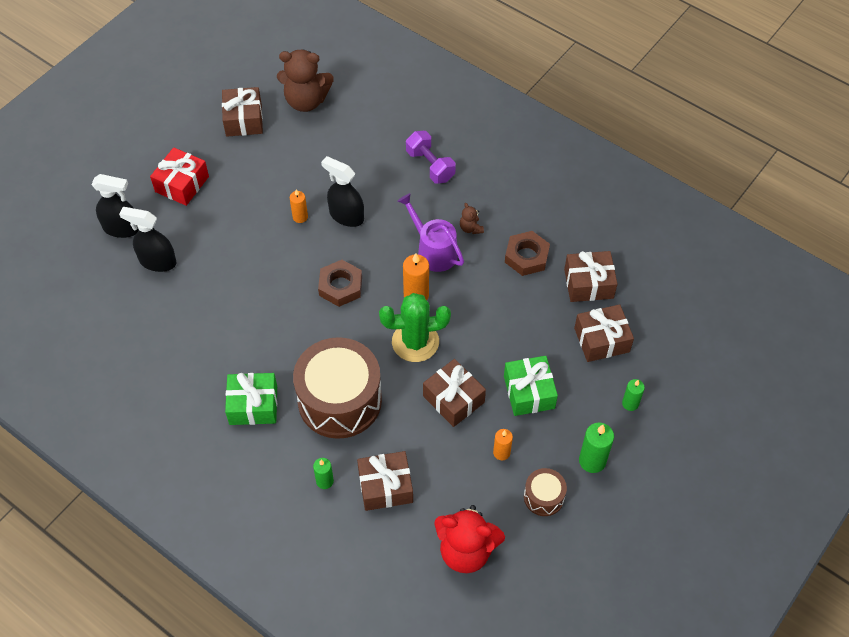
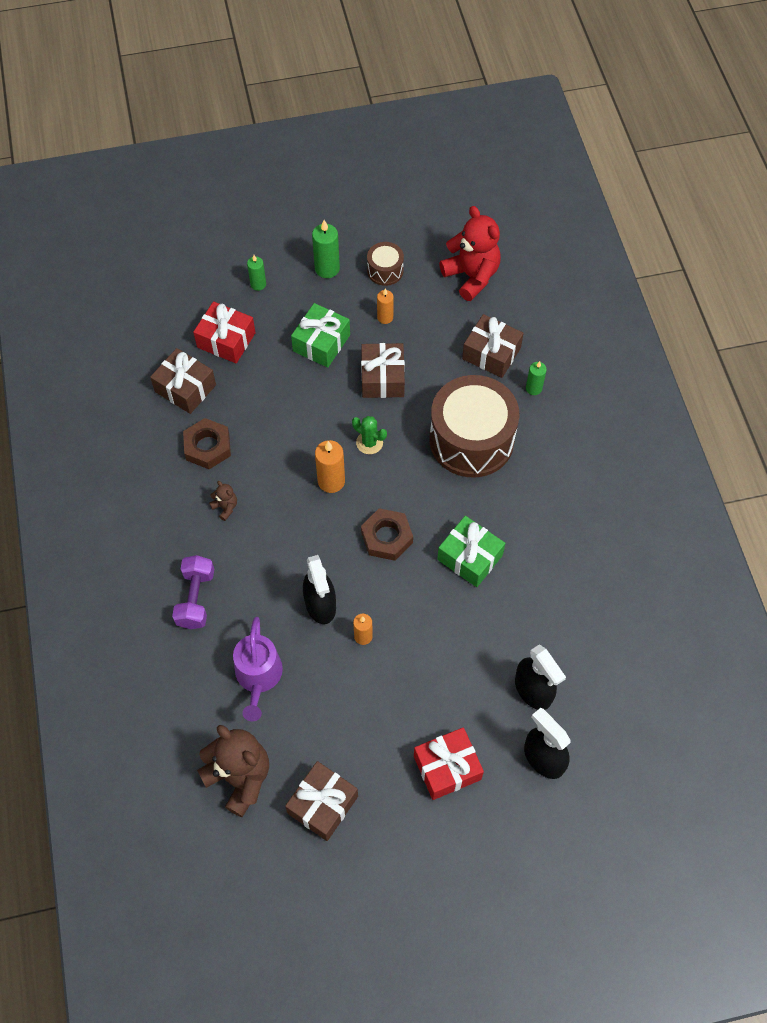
camera: 140 degrees left, 5 degrees up
(253, 405) = (544, 485): green gift -> green gift (470, 557)
(415, 342) = (369, 442): green cactus -> green cactus, size x0.55
(433, 251) = (278, 510): purple watering can -> purple watering can (258, 676)
(471, 228) = (225, 507): brown teddy bear -> brown teddy bear turned 60 degrees counterclockwise
(601, 340) = (226, 340): brown gift -> red gift

